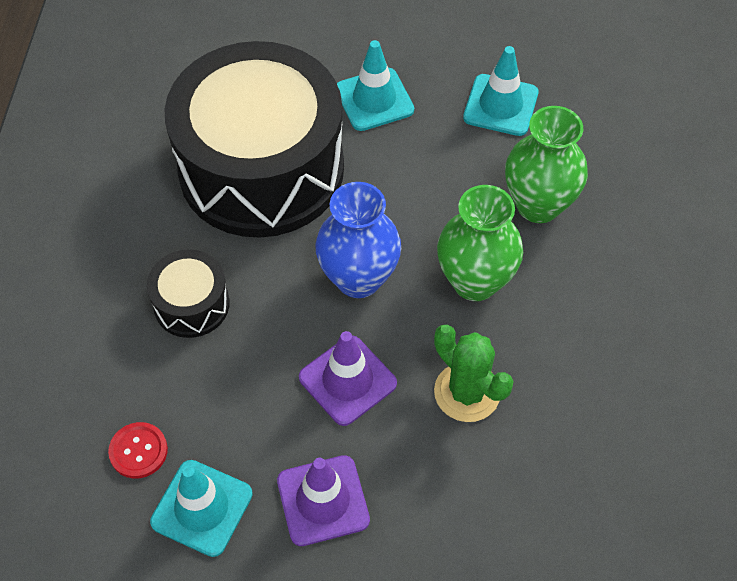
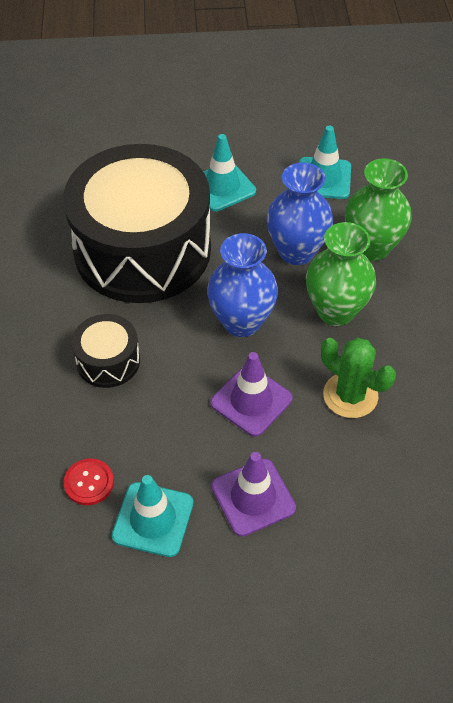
camera: 10 degrees left, 5 degrees down
(445, 197) = (296, 251): none -> blue vase

